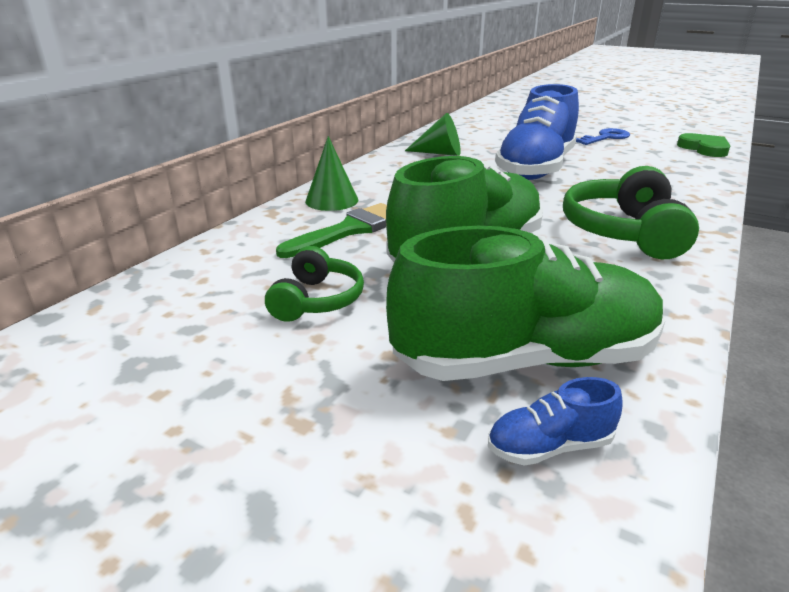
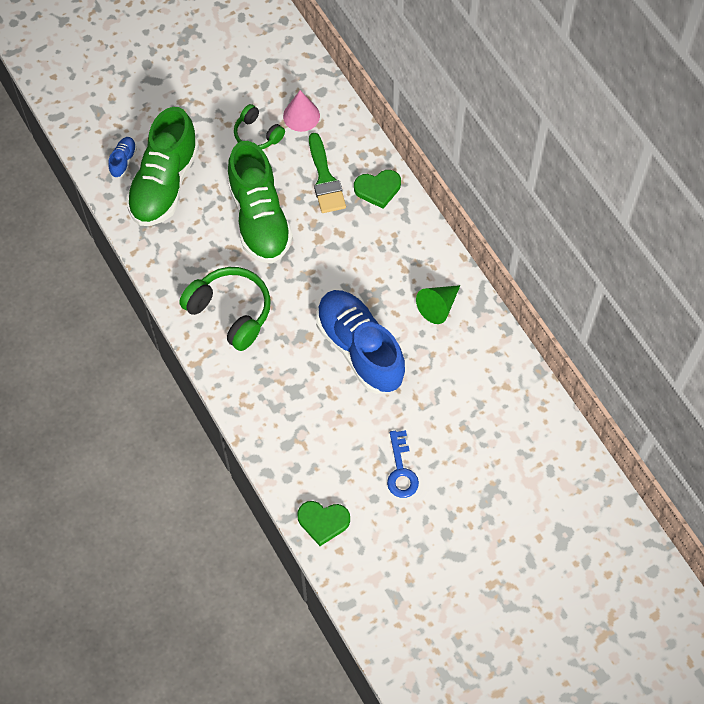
camera: 120 degrees right, 35 degrees up
(246, 274) = (301, 116): none -> pink cone
(332, 200) = (378, 189): green cone -> green heart

